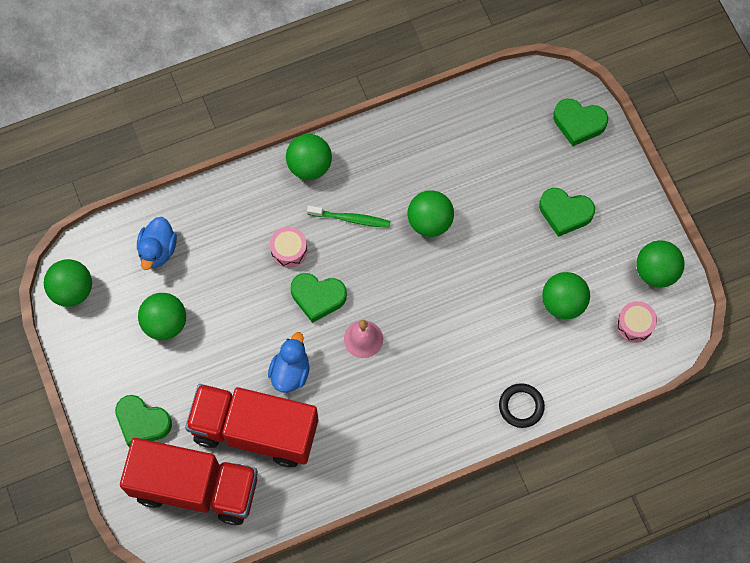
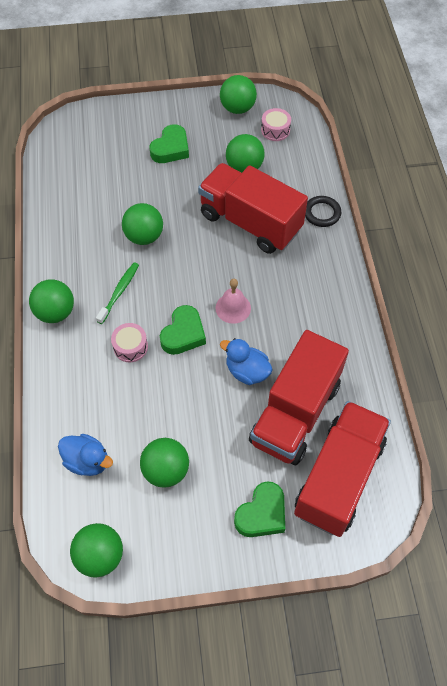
camera: 75 degrees left, 10 degrees down
(483, 329) = (250, 222): none -> red truck
(578, 123) = (100, 123): green heart -> none

